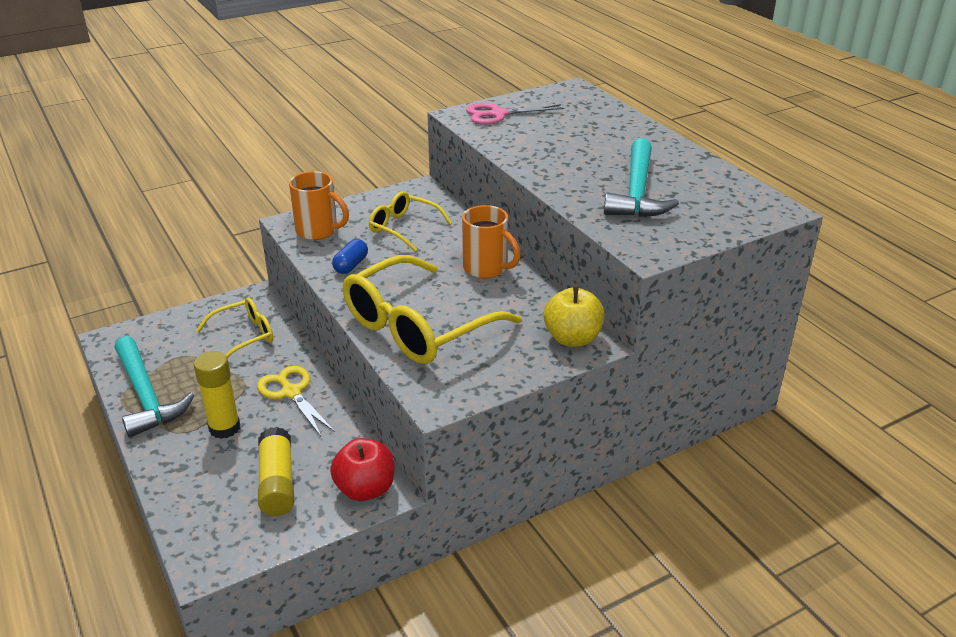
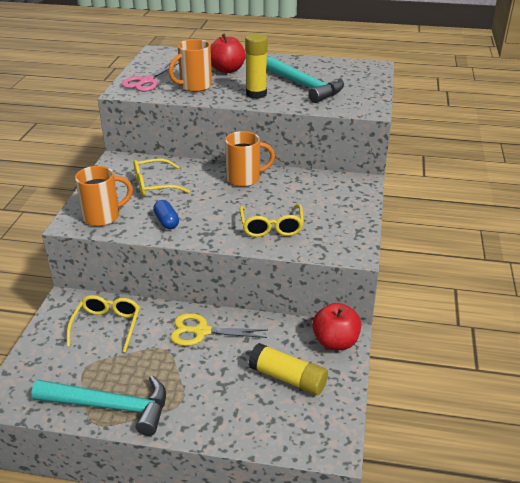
camera: 50 degrees left, 0 degrees up
(224, 428) = (201, 379): yellow glue stick -> yellow glue stick (256, 94)
(418, 327) = (271, 227): yellow glasses -> yellow glasses, size x0.55
(528, 139) = (194, 86): none -> orange mug
(572, 338) = (350, 185): yellow apple -> none
(597, 137) = (227, 70): none -> red apple

